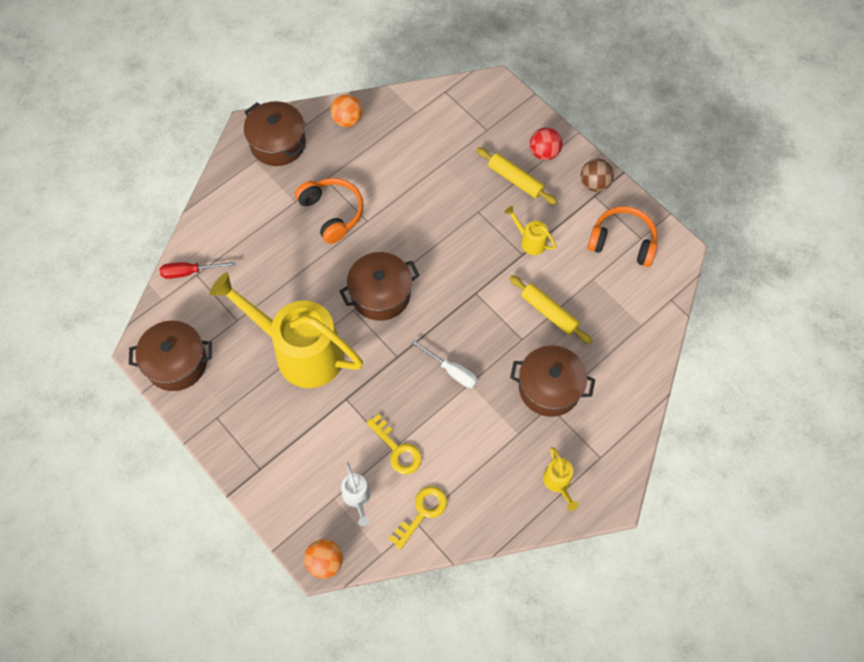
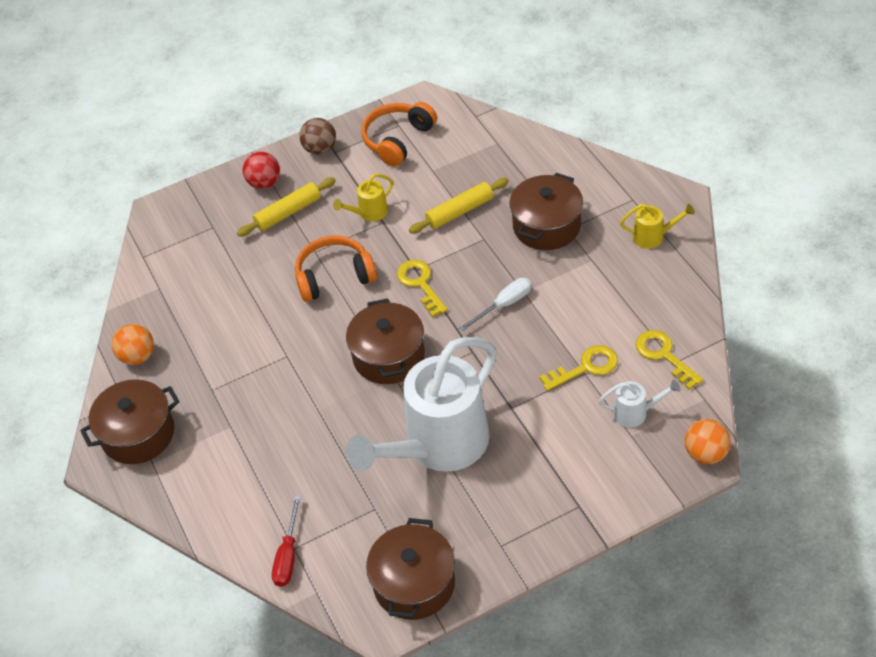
camera: 70 degrees left, 15 degrees down
(300, 351) = (437, 446): yellow watering can -> white watering can
(332, 213) = (262, 389): orange headphones -> orange headphones (334, 276)
(460, 300) = (420, 284): none -> yellow key

